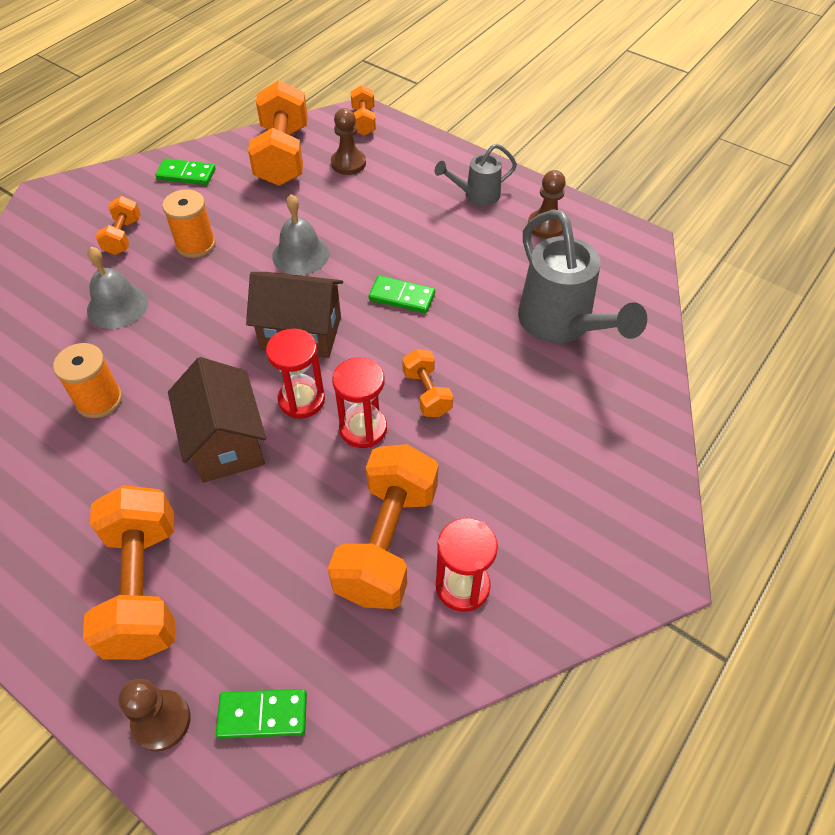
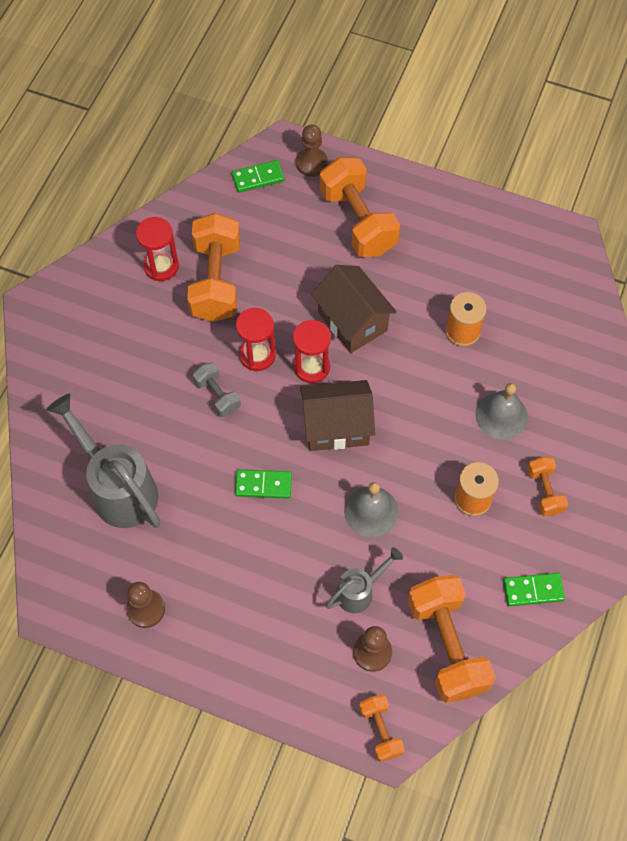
camera: 165 degrees right, 10 degrees up
(427, 393) = (217, 395): orange dumbbell -> grey dumbbell
(476, 195) = (224, 636): grey watering can -> grey watering can (360, 591)

